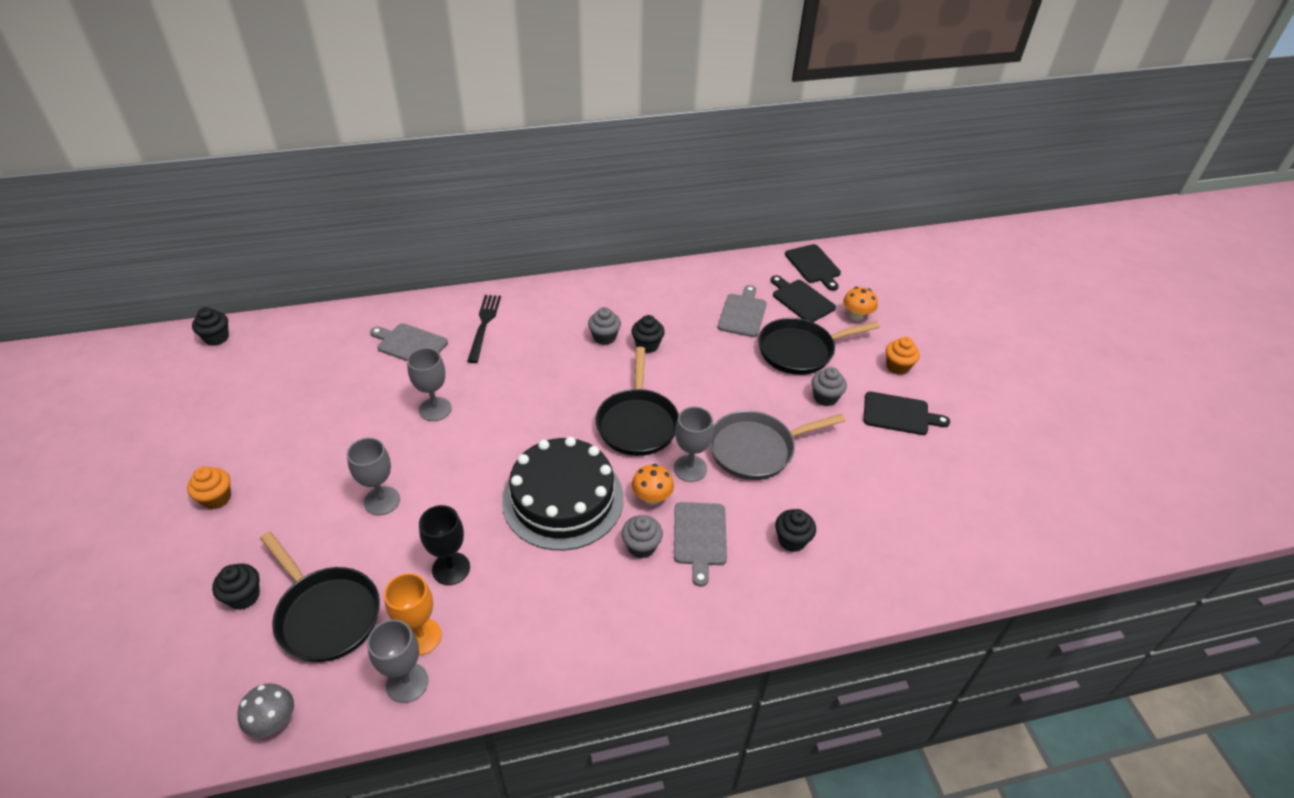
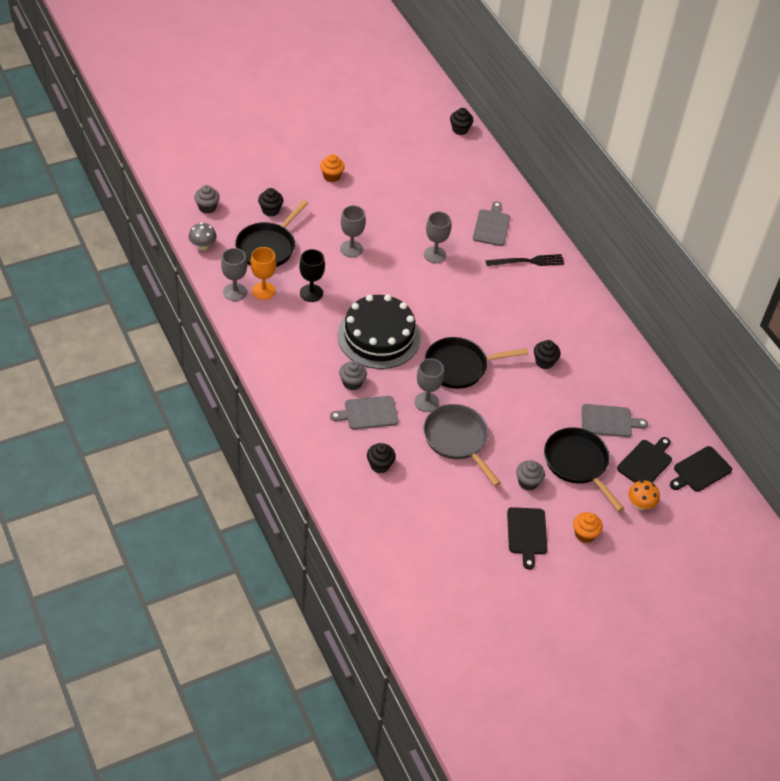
camera: 75 degrees right, 5 degrees up
(604, 337) = (543, 334): grey cupcake -> grey cupcake (207, 207)
(652, 498) = (394, 383): orange mushroom -> none

